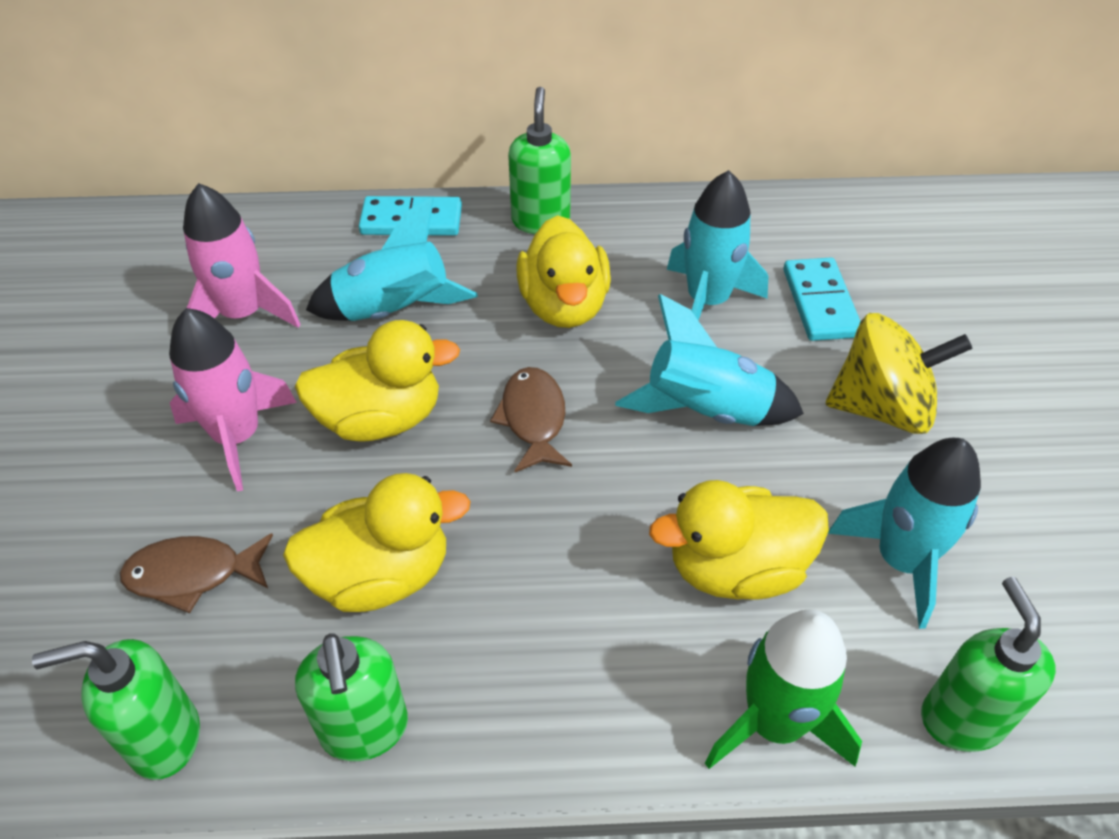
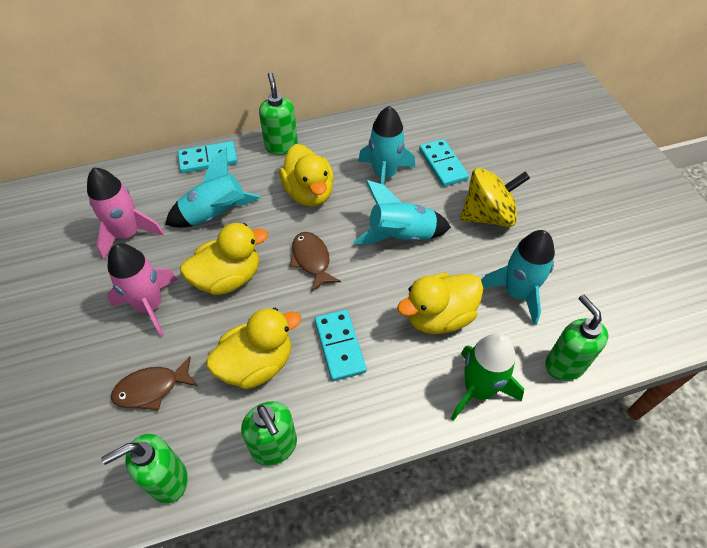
camera: 15 degrees left, 5 degrees up
(536, 579) = (339, 346): none -> turquoise domino

